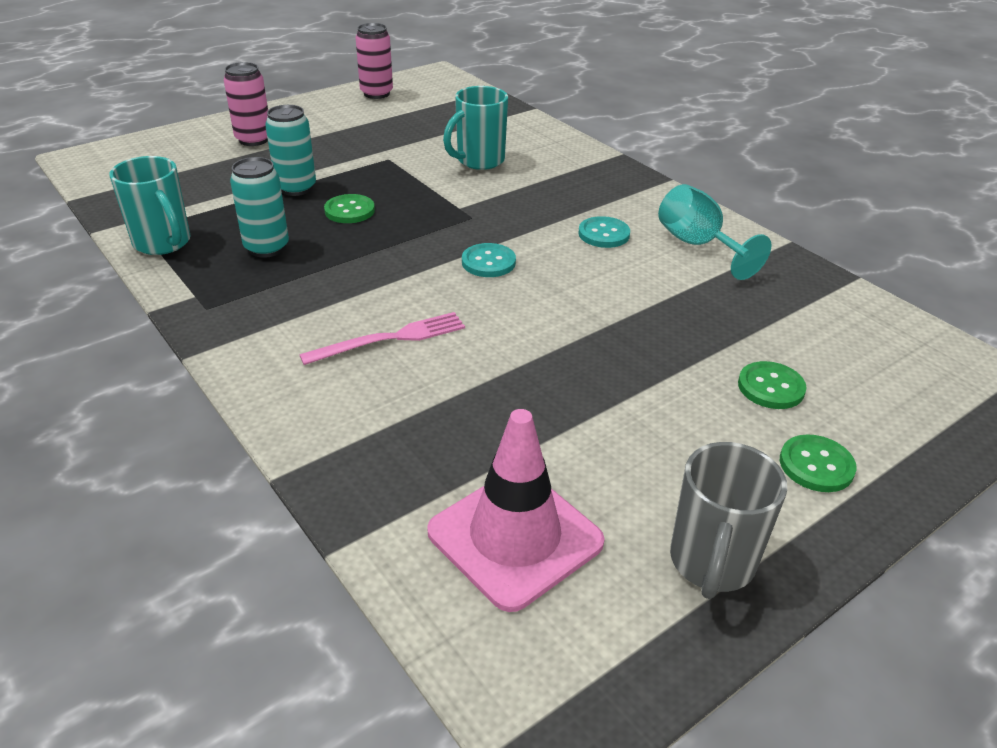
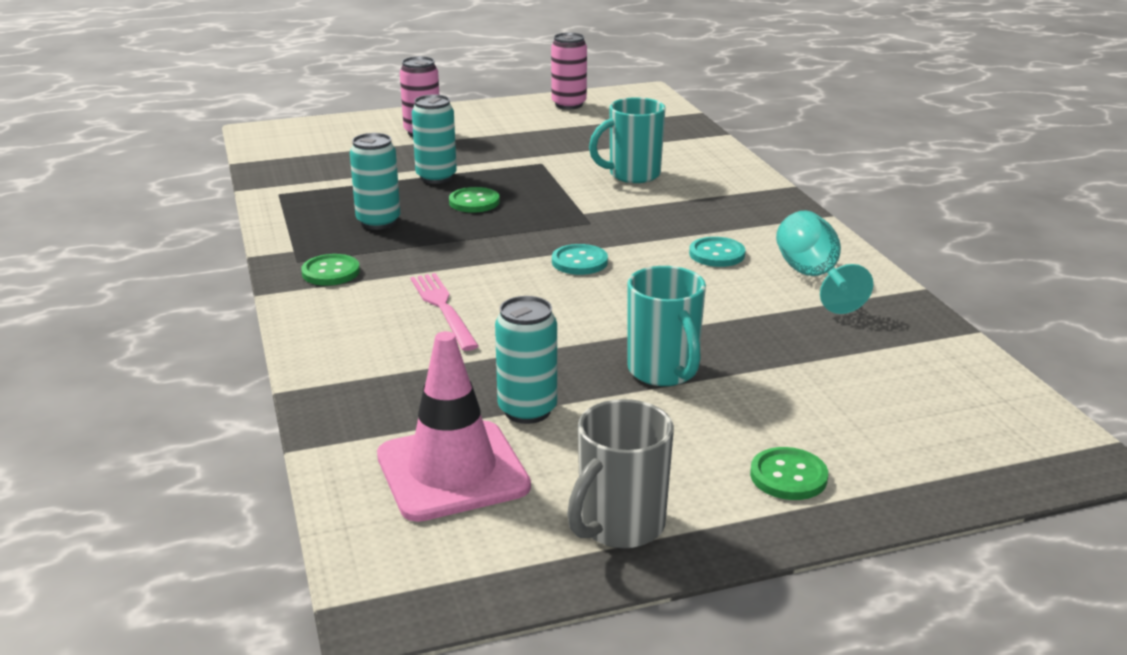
camera: 20 degrees right, 10 degrees down
(163, 243) = (290, 206): turquoise mug -> turquoise mug (664, 372)
(390, 339) = (443, 308): pink fork -> pink fork turned 105 degrees counterclockwise
(543, 444) = (527, 410): none -> turquoise can
(771, 387) = (793, 407): green button -> green button (331, 272)

